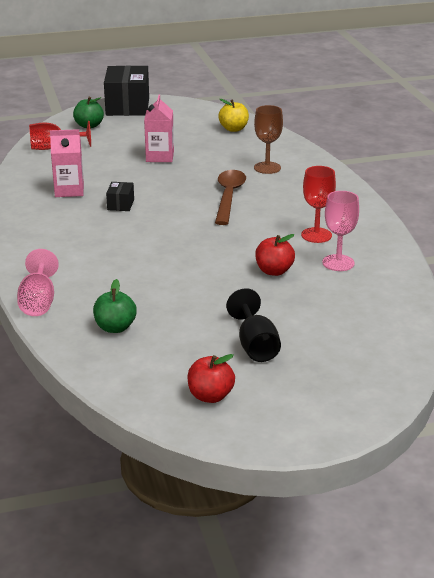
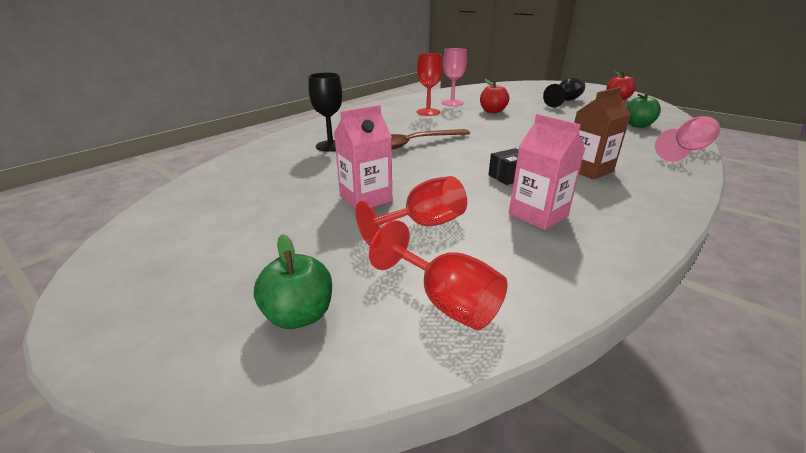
camera: 125 degrees left, 0 degrees up
(84, 236) = (588, 170): none -> brown carton
(109, 161) = (423, 225): none -> red goblet
(127, 106) = (144, 318): black box -> none
(233, 129) = (226, 186): yellow apple -> none
(267, 168) = (330, 146): brown goblet -> black goblet

